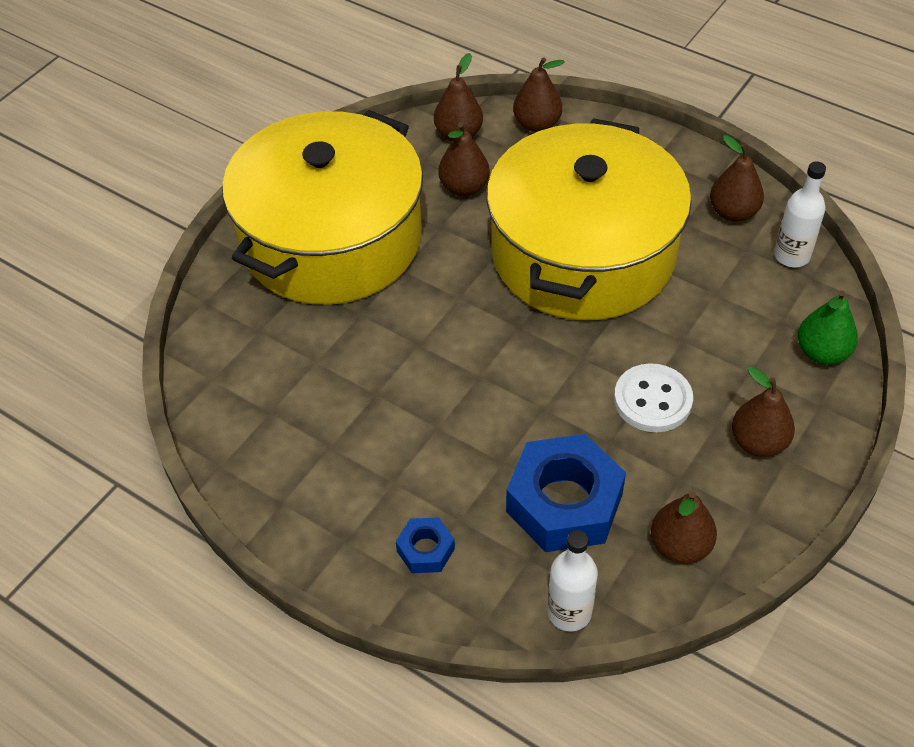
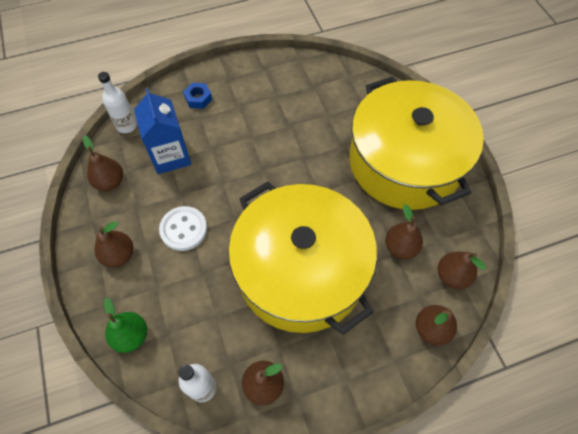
camera: 125 degrees right, 10 degrees up
(564, 503) = (170, 156): blue nut -> blue carton

